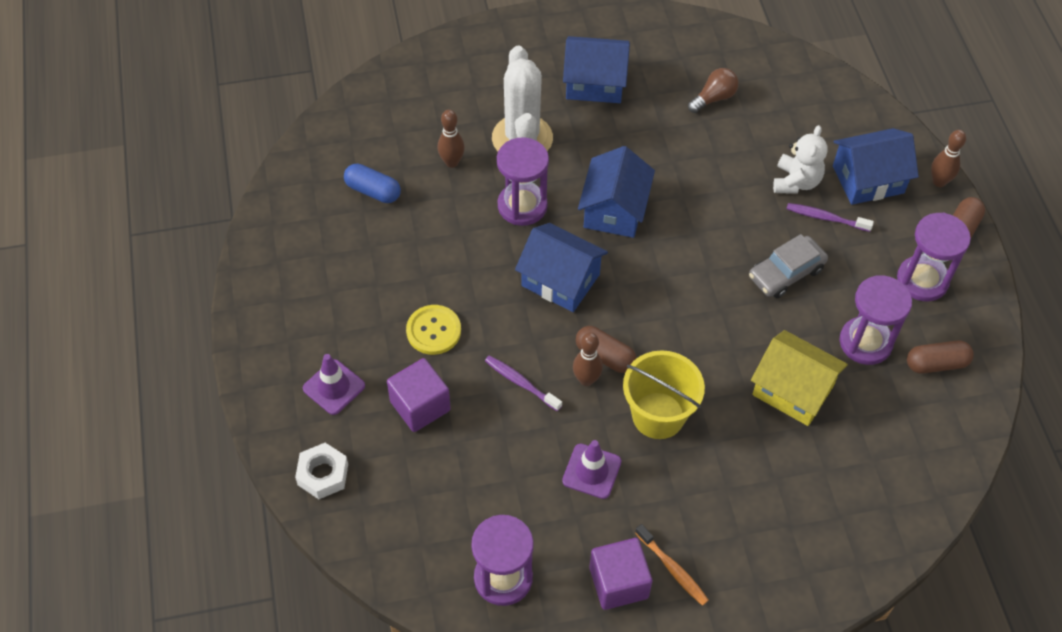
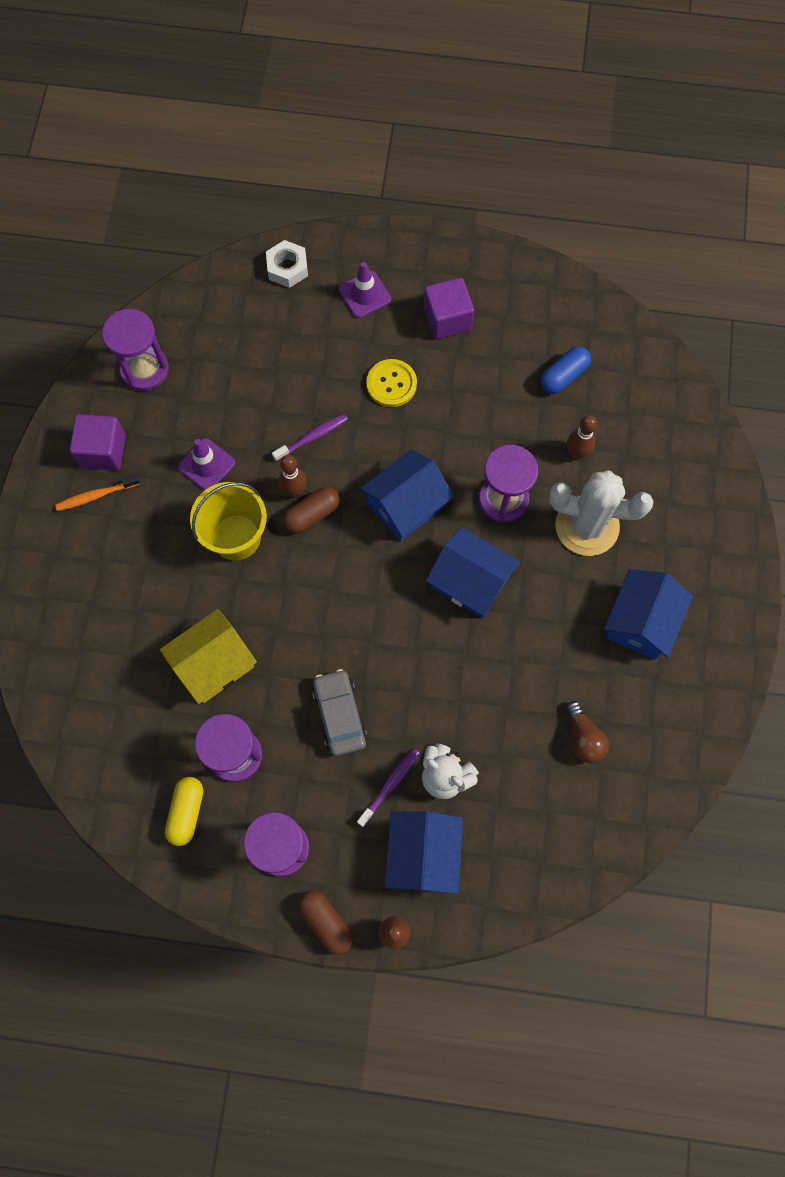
camera: 110 degrees right, 15 degrees up
(420, 406) = (321, 353): purple cube -> purple cube (447, 319)
(936, 364) = (187, 812): brown capsule -> yellow capsule

